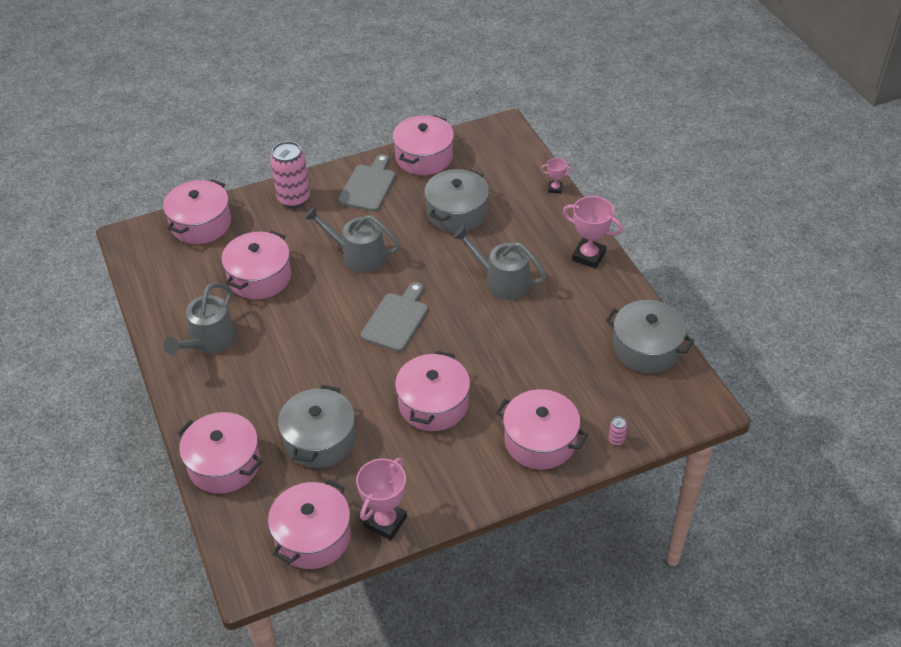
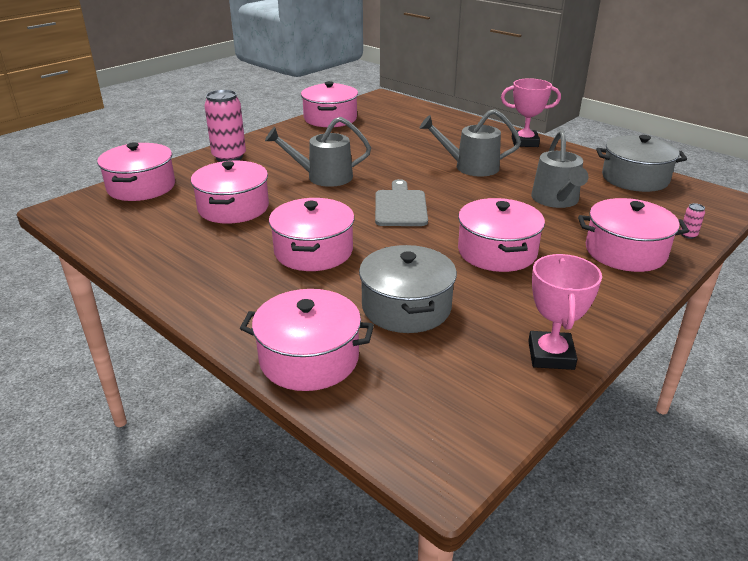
camera: 25 degrees left, 15 degrees down
(209, 341) = (210, 262): grey watering can -> grey watering can (556, 200)
(313, 536) = (481, 395): pink pot -> pink pot (313, 251)
(368, 186) = (295, 139): grey cutting board -> none
(457, 213) = (389, 140): grey pot -> none
(555, 188) = (456, 116): pink trophy -> none

